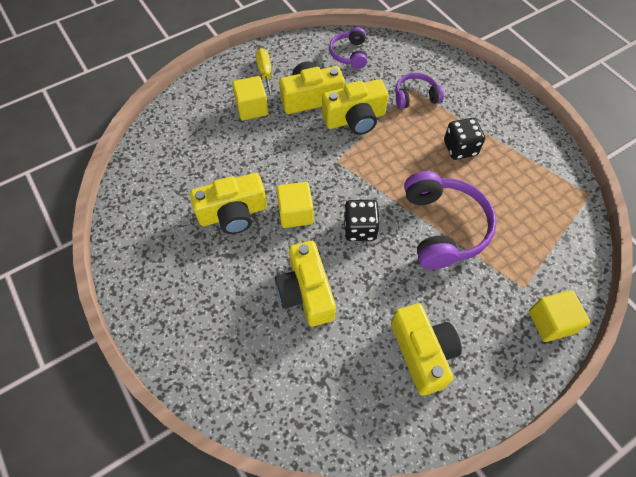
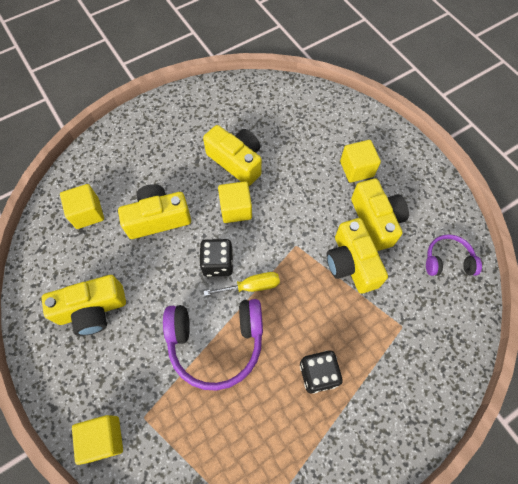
camera: 90 degrees right, 5 degrees up
(233, 213) = (236, 161): yellow camera -> yellow camera turned 150 degrees clockwise
(265, 73) = (404, 178): yellow screwdriver -> yellow screwdriver (251, 286)
(297, 378) = (87, 213): none -> yellow cube
(415, 97) = (390, 330): purple headphones -> none

